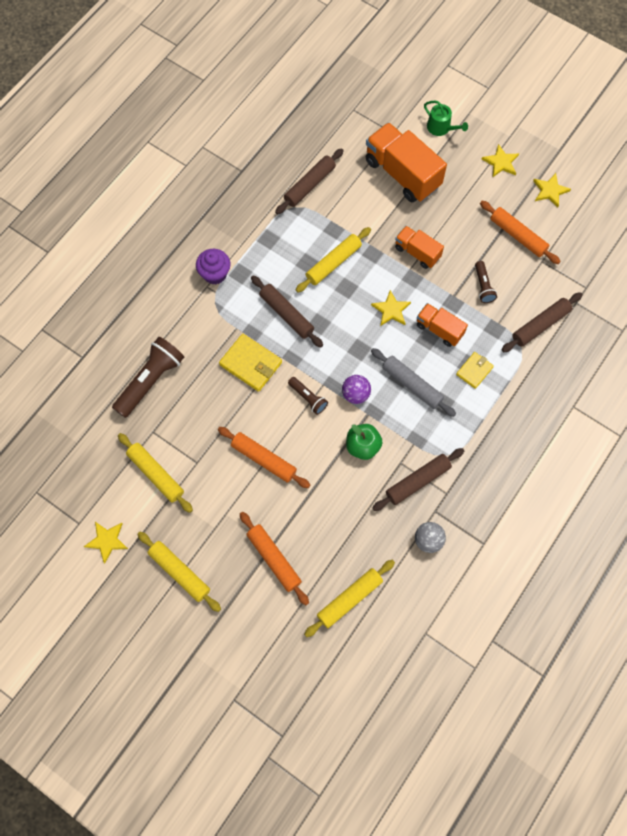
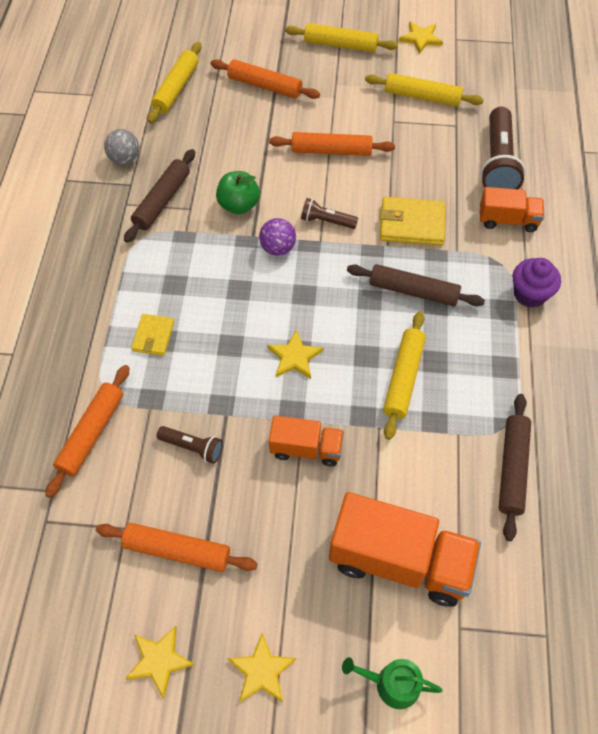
camera: 150 degrees right, 10 degrees down
(412, 385) = (220, 286): grey rolling pin -> none
(439, 329) = (221, 363): orange truck -> orange truck (507, 220)
(483, 286) = (192, 447): brown flashlight -> brown flashlight turned 150 degrees clockwise
(540, 325) = (91, 433): brown rolling pin -> orange rolling pin

